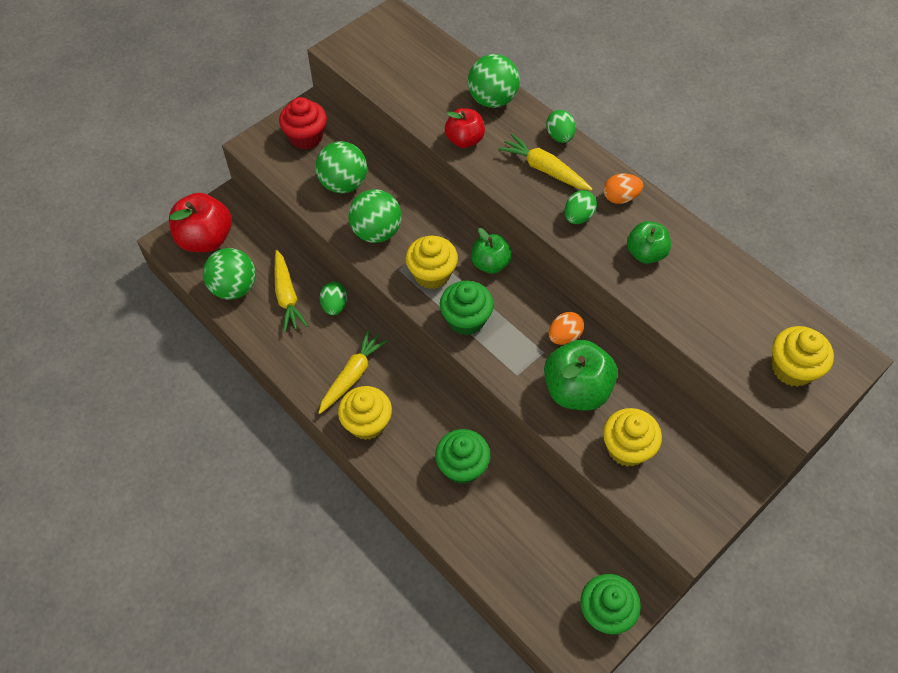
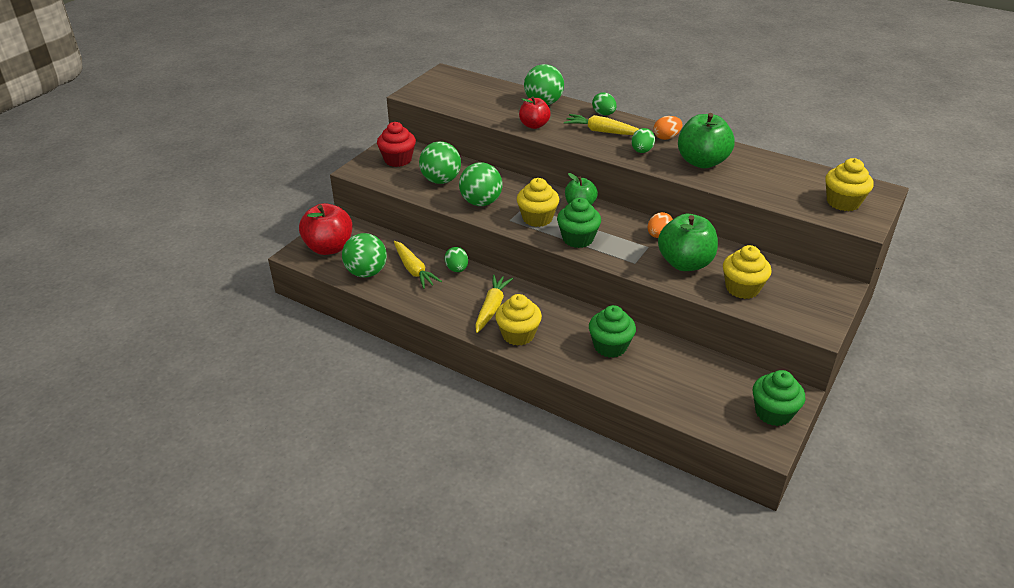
camera: 15 degrees left, 20 degrees down
(645, 253) = (702, 162): green apple -> green apple, size x1.63

